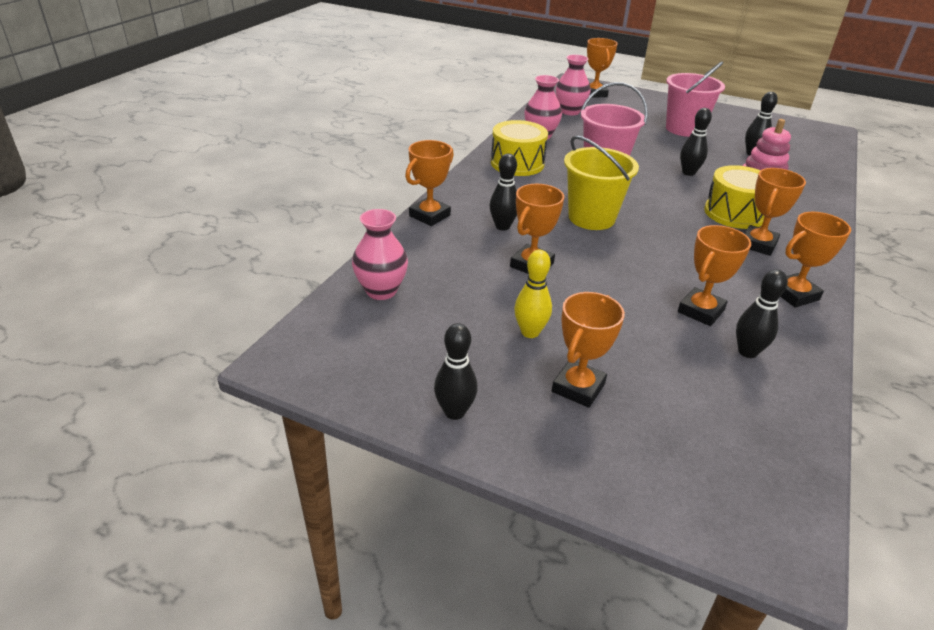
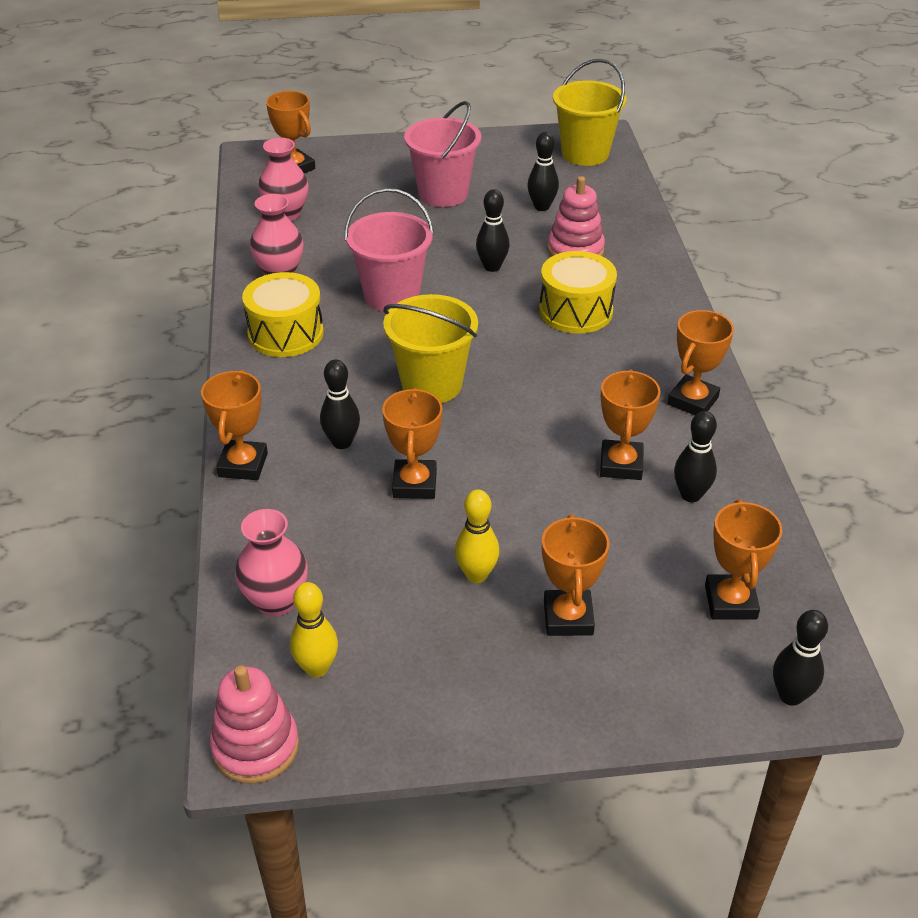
camera: 30 degrees left, 5 degrees up
(289, 363) = (255, 746): none -> pink stacking toy
(371, 338) = (317, 668): none -> yellow bowling pin
(454, 412) = (473, 708): black bowling pin -> black bowling pin (790, 696)
(758, 244) = (623, 347): orange trophy -> orange trophy (730, 602)
(808, 136) = (585, 153): none -> yellow bucket

